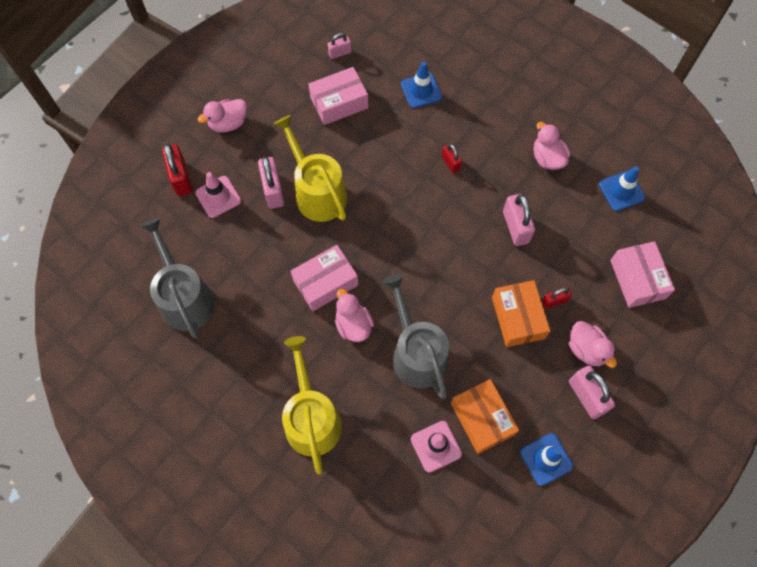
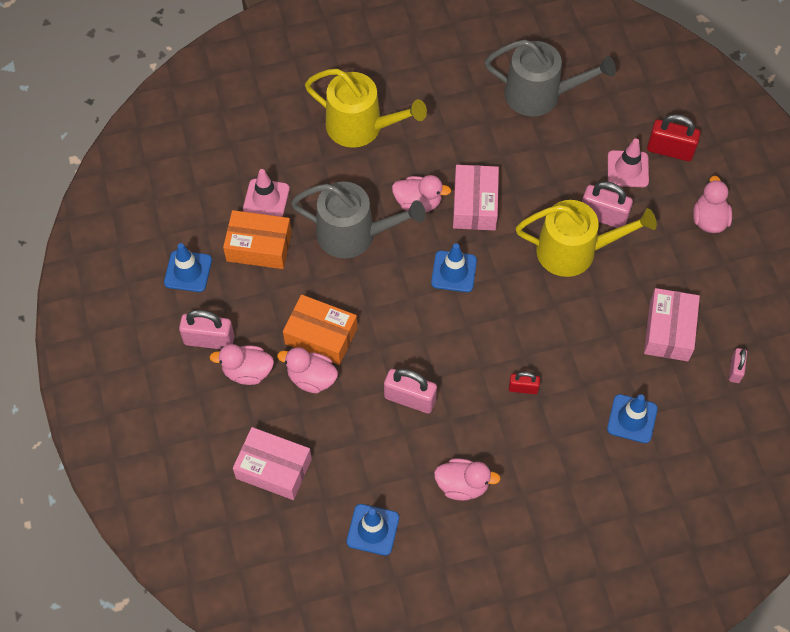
camera: 125 degrees right, 5 degrees down
(394, 261) = (454, 271): none -> blue traffic cone
(554, 301) = (311, 378): red padlock -> pink duck

